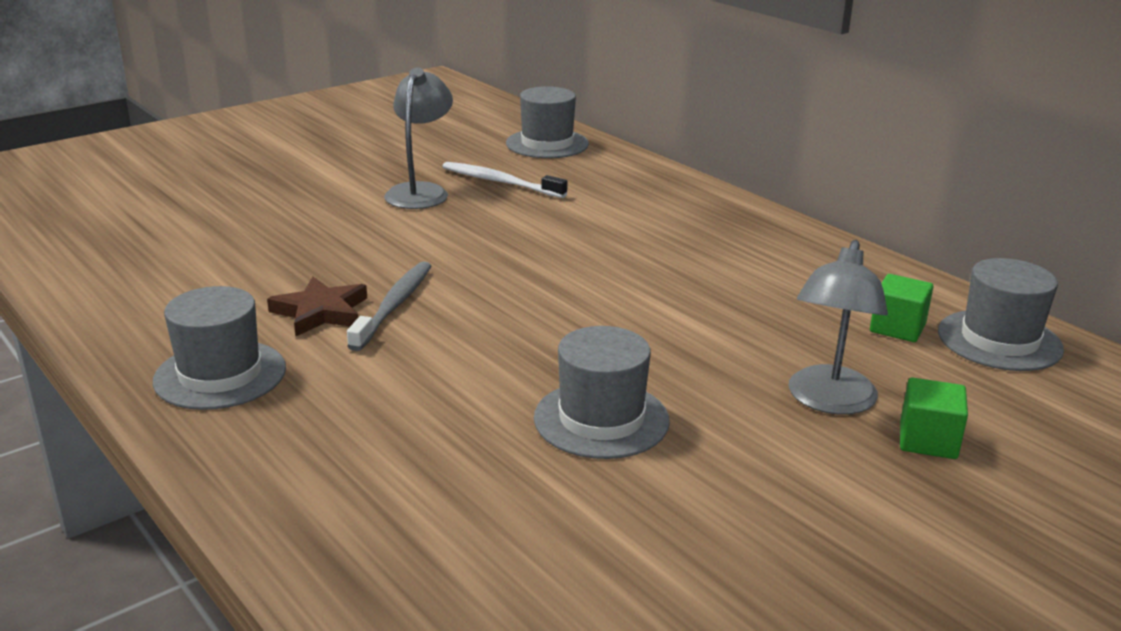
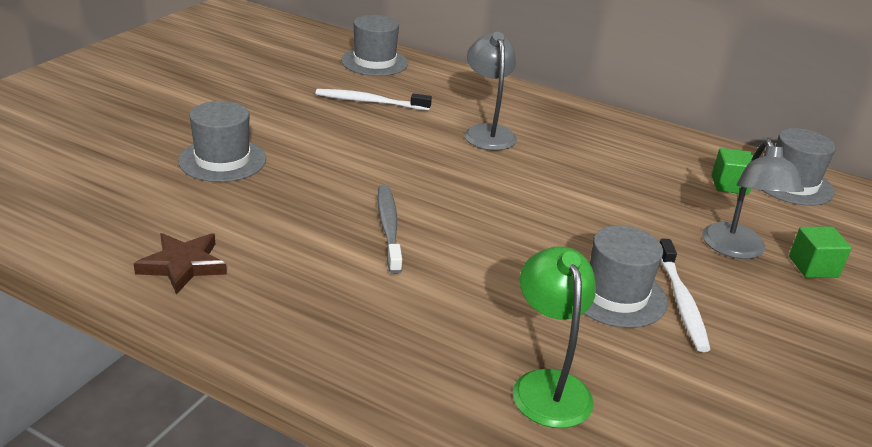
camera: 25 degrees left, 5 degrees up
(220, 375) = (309, 318): grey hat -> grey hat (222, 160)
(321, 312) = (337, 244): brown star -> brown star (183, 265)
(415, 493) = (547, 385): none -> green lamp
(420, 191) = (315, 119): grey lamp -> grey lamp (487, 132)
(684, 442) = (681, 301): none -> white toothbrush

